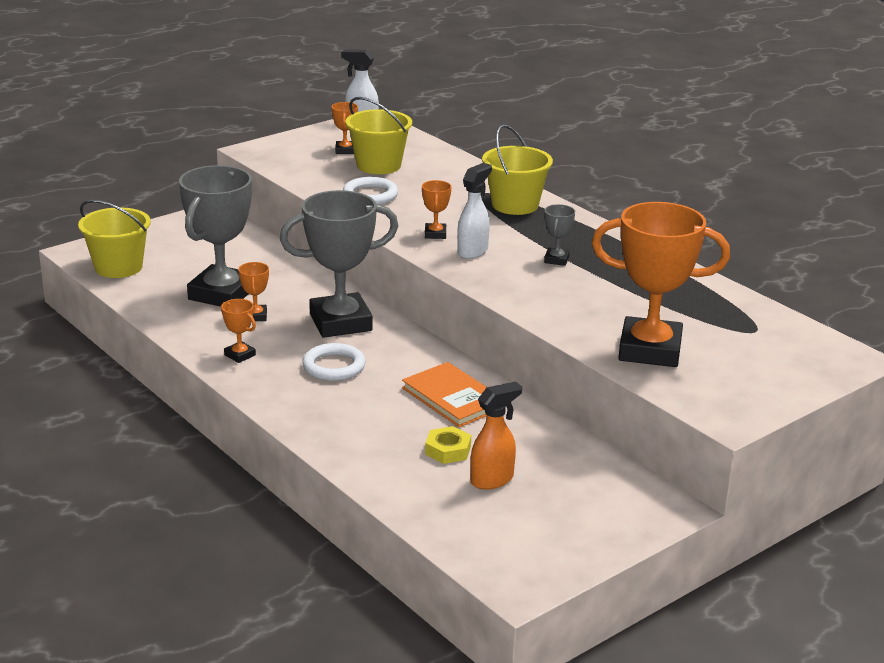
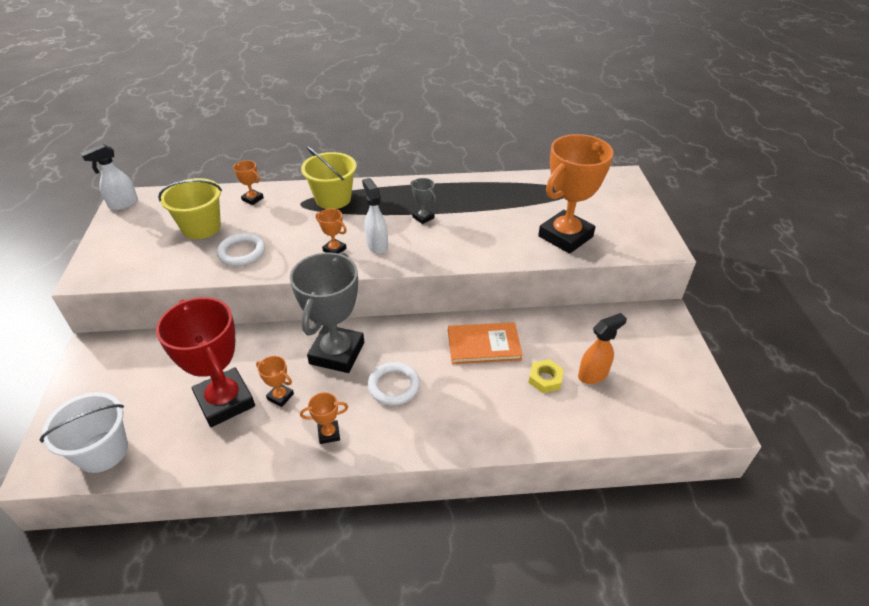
camera: 55 degrees left, 15 degrees up
(118, 267) = (103, 451): yellow bucket -> white bucket
(222, 294) = (225, 401): grey trophy -> red trophy
(345, 150) = (155, 231): orange trophy -> orange trophy (252, 199)
(492, 480) = (593, 374): orange spray bottle -> orange spray bottle turned 60 degrees clockwise

